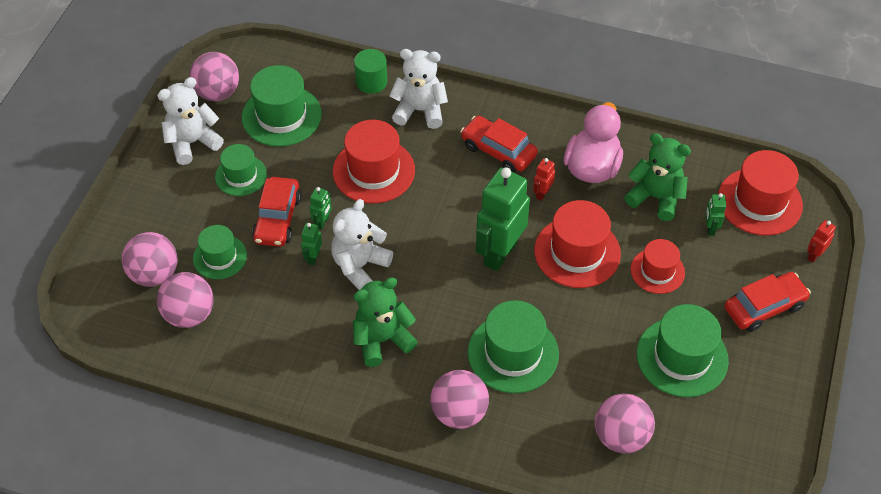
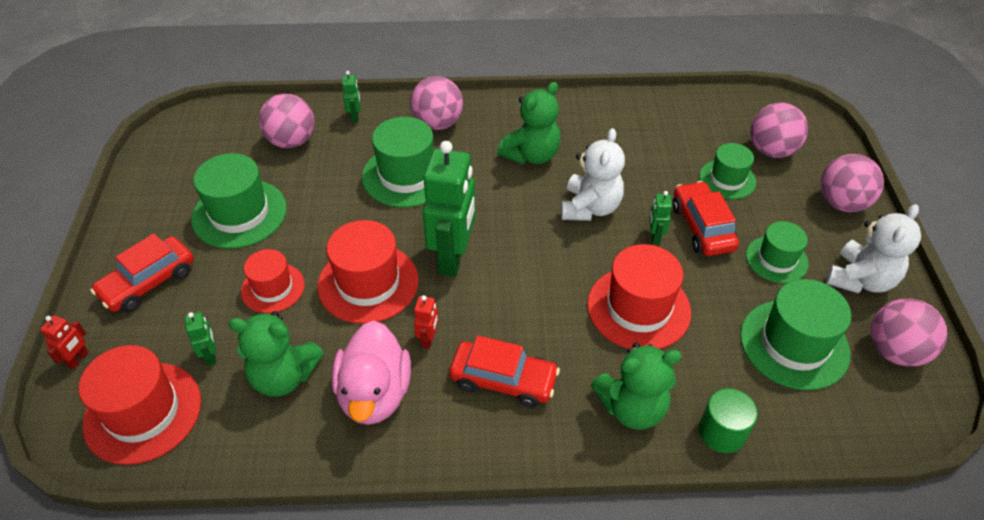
camera: 160 degrees right, 5 degrees down
(189, 314) = (712, 130): pink ball -> pink ball (841, 203)
(313, 257) = (640, 202): green robot -> green robot (355, 117)
(420, 111) = (632, 407): white teddy bear -> green teddy bear

